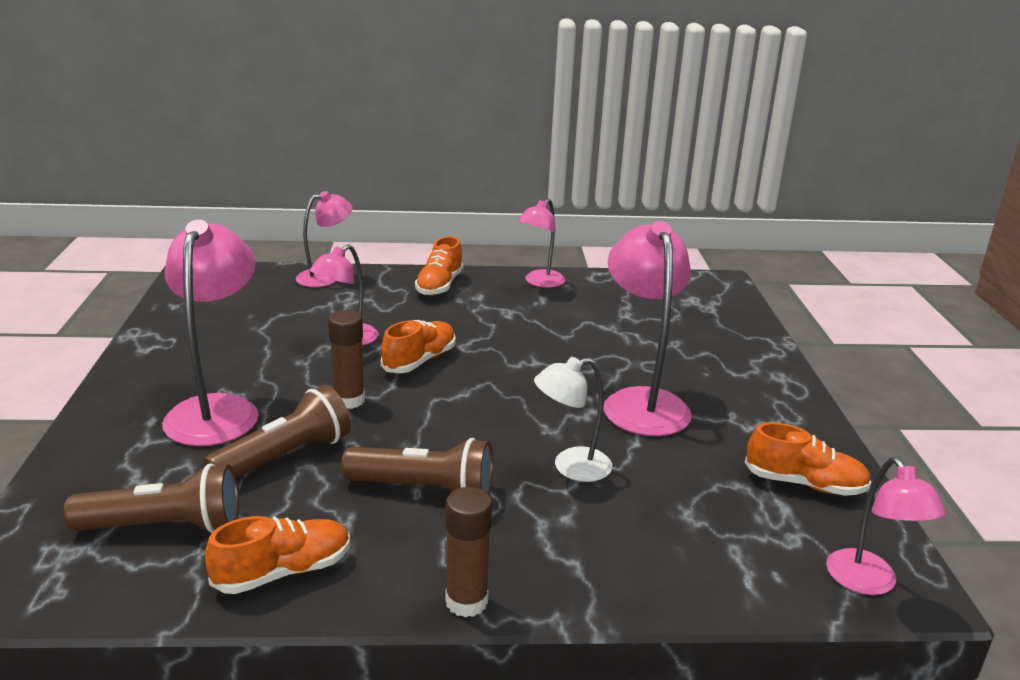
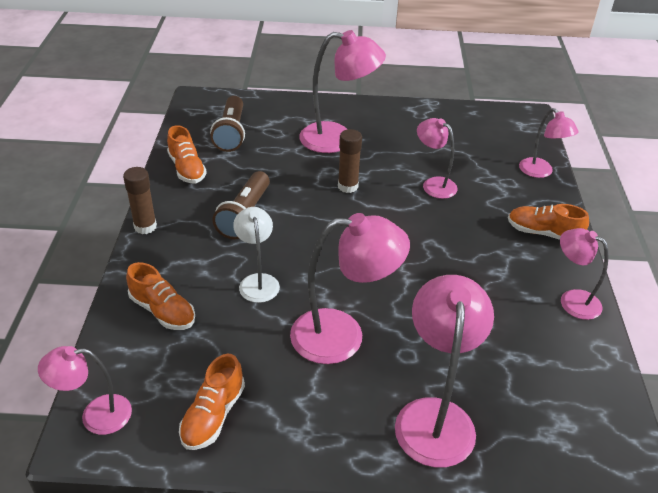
camera: 95 degrees right, 15 degrees up
(285, 457) = (286, 165): brown flashlight -> none
(419, 361) = (404, 218): orange shoe -> orange shoe (163, 311)
(720, 354) = (435, 416): none -> pink lamp

